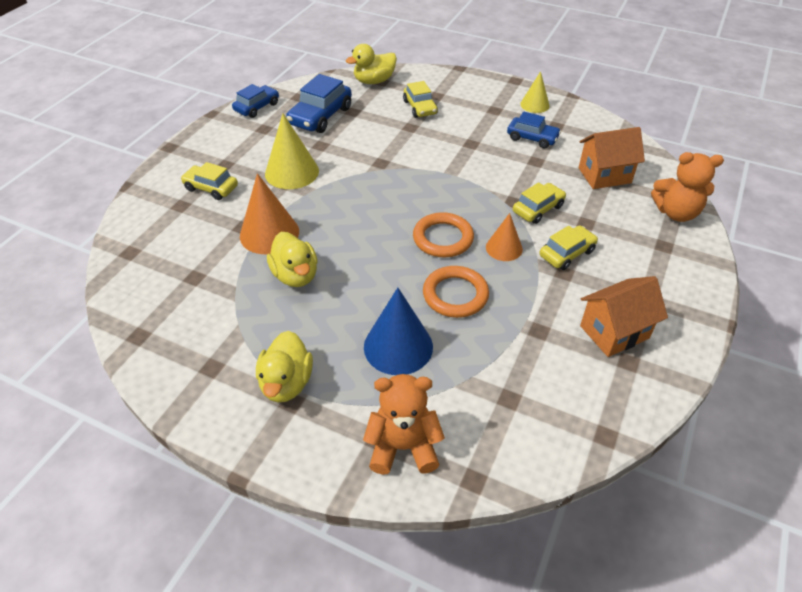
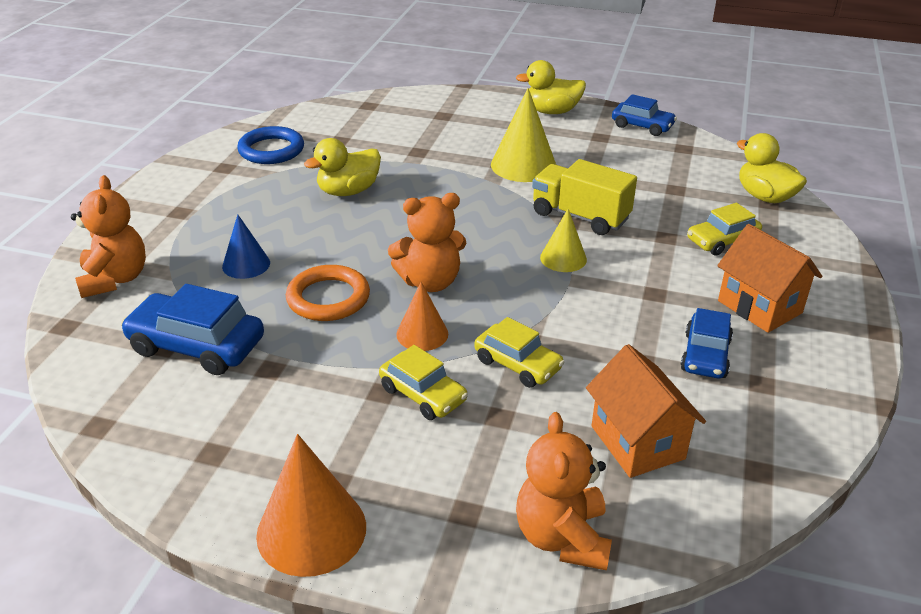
camera: 80 degrees right, 10 degrees down
(191, 329) = (271, 150): none -> blue ring
(211, 188) = (476, 125): yellow car -> none
(269, 233) = (411, 167): orange cone -> orange cone (311, 530)
(286, 383) = (202, 206): yellow duck -> yellow duck (551, 111)
(320, 116) = (649, 168): blue car -> blue car (196, 346)
(375, 157) = (580, 216): none -> yellow truck
(398, 346) = (246, 264): blue cone -> blue cone, size x0.61
(443, 238) = (430, 282): orange ring -> orange teddy bear
(534, 105) = (813, 356): yellow cone -> yellow cone (563, 258)
(614, 332) = (267, 440): orange house -> orange house (759, 307)

